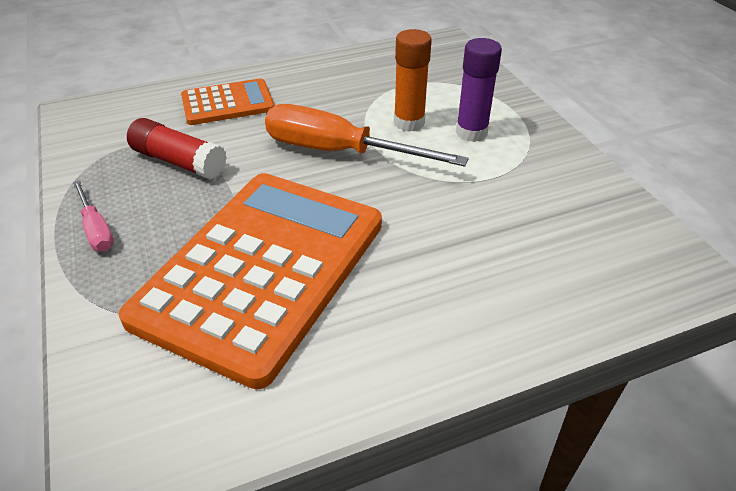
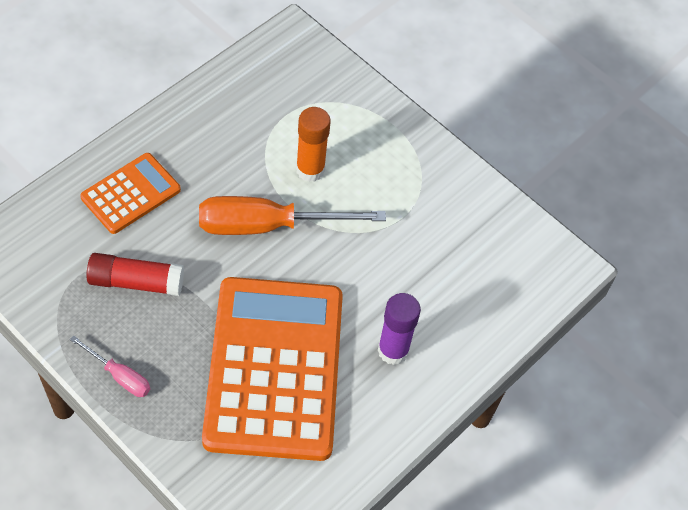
camera: 30 degrees left, 15 degrees up
(471, 132) = (368, 166): purple glue stick -> purple glue stick (393, 350)

